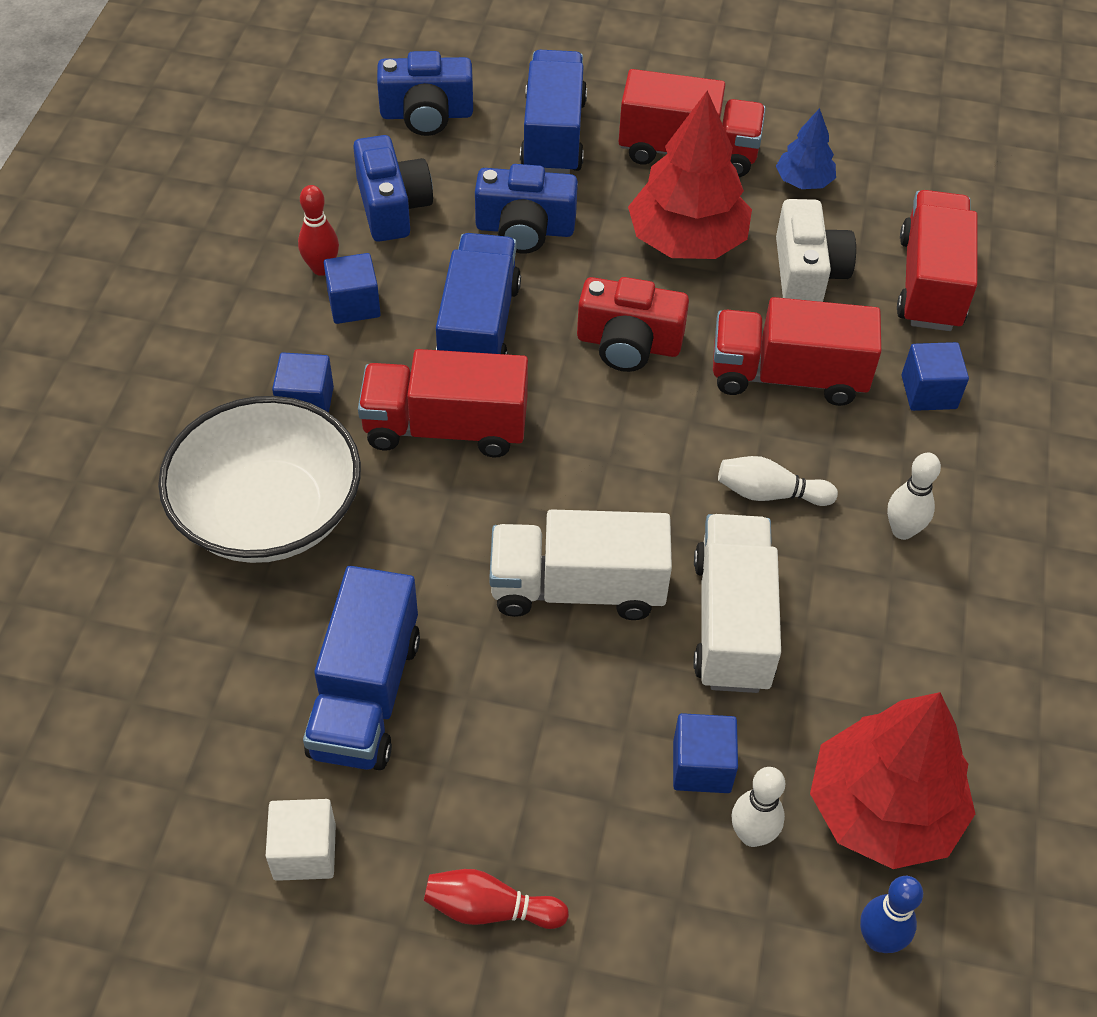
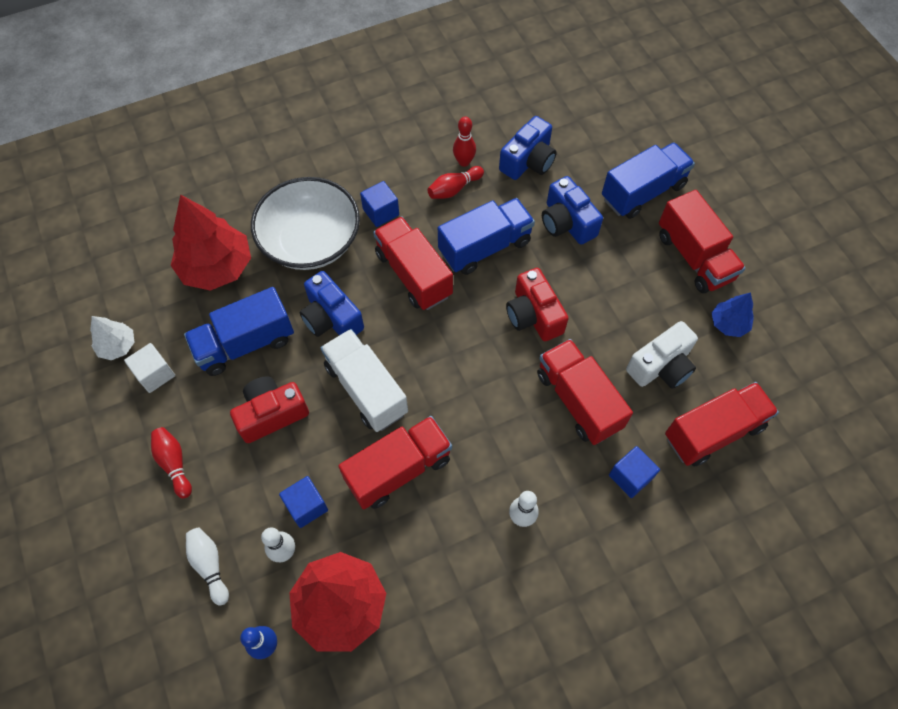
camera: 55 degrees right, 10 degrees up
(199, 881) = (117, 346): none -> white tree
(354, 304) = (454, 189): blue cube -> red bowling pin
(426, 114) = (602, 132): blue camera -> blue camera (331, 318)
(517, 727) = (271, 414): none -> red camera
(687, 241) = (629, 296): red tree -> red tree (217, 267)
(732, 622) = (398, 469): white truck -> red truck
(770, 493) = (492, 439): white bowling pin -> white bowling pin (210, 565)

